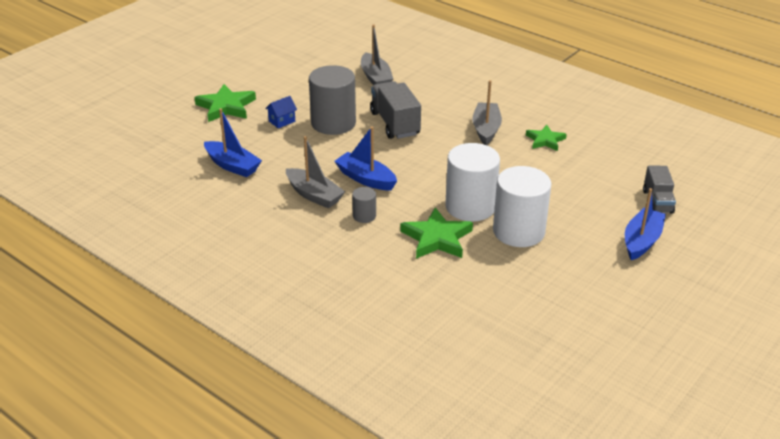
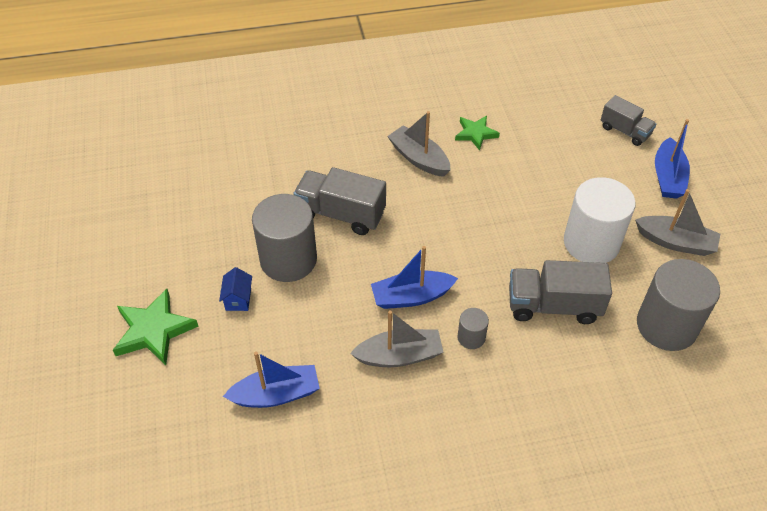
camera: 50 degrees left, 15 degrees up
(376, 78) = (244, 175): grey boat -> grey boat (675, 242)
(437, 238) = (553, 305): green star -> grey truck
(470, 206) = (527, 250): white cylinder -> none
(489, 297) = (666, 325): none -> grey cylinder
(641, 241) = (668, 177): blue boat -> blue boat turned 150 degrees counterclockwise

